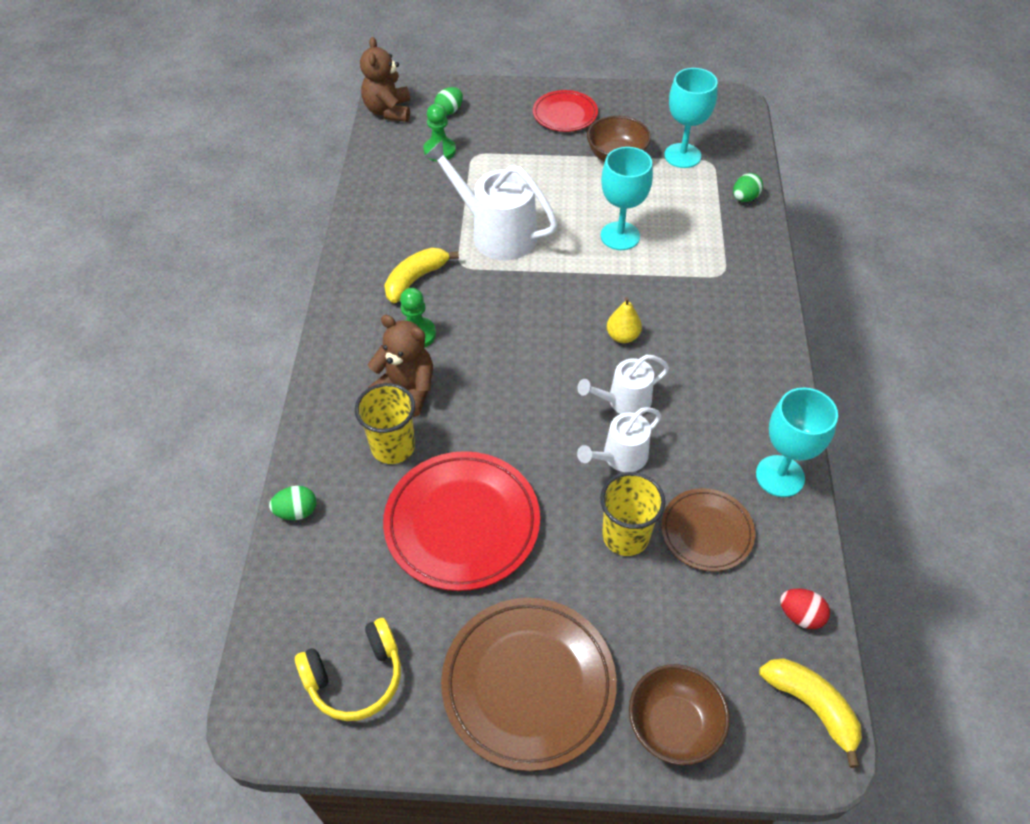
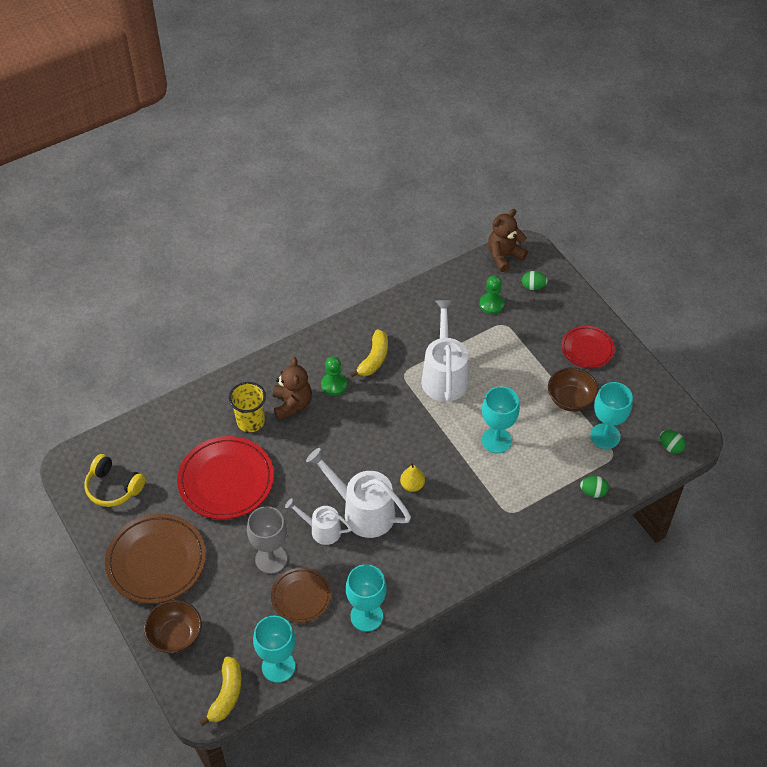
camera: 55 degrees right, 0 degrees up
(297, 511) = (183, 406): green egg -> green egg (670, 447)
(415, 279) = (374, 359): yellow banana -> yellow banana turned 105 degrees clockwise
(624, 401) = (363, 511): white watering can -> white watering can, size x1.71
(625, 536) = (271, 559): yellow cup -> grey goblet
(800, 615) = (278, 666): red egg -> turquoise goblet

